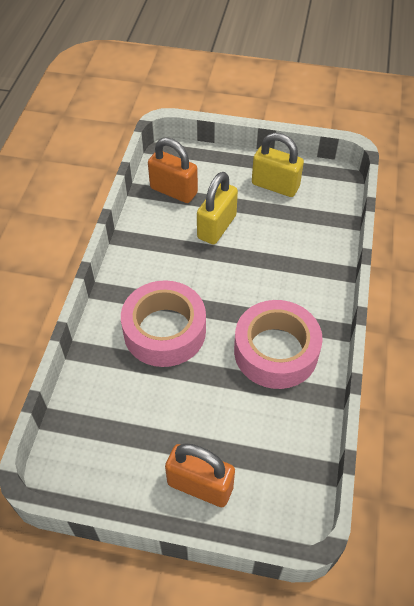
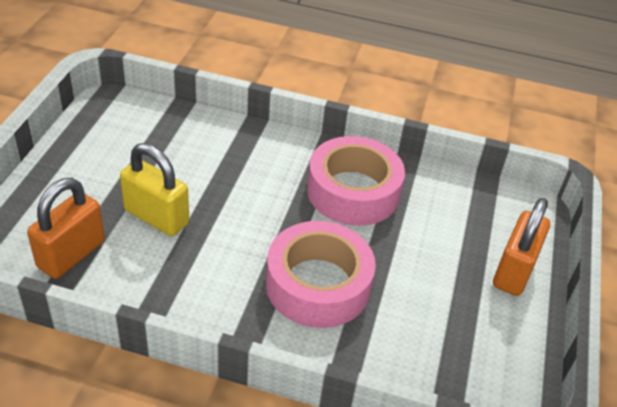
camera: 90 degrees left, 10 degrees down
(275, 185) = (101, 154): yellow padlock -> none

